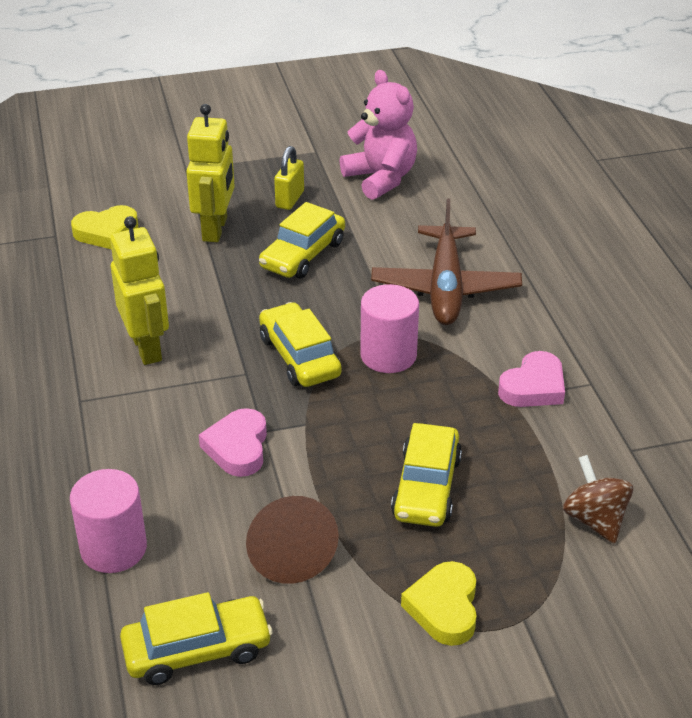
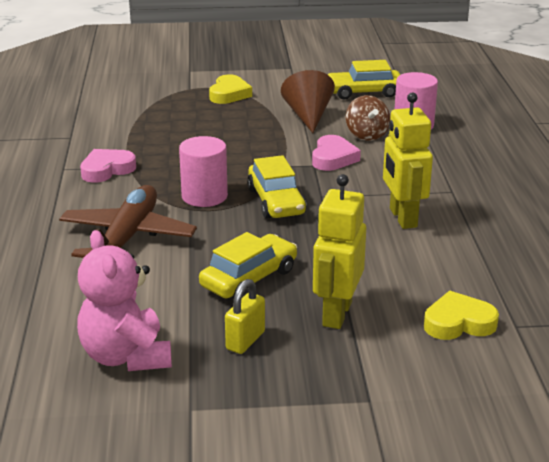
camera: 170 degrees left, 10 degrees down
(426, 487) = (214, 132): yellow car -> none
(594, 520) = (122, 113): brown spinning top -> brown spinning top (366, 135)

